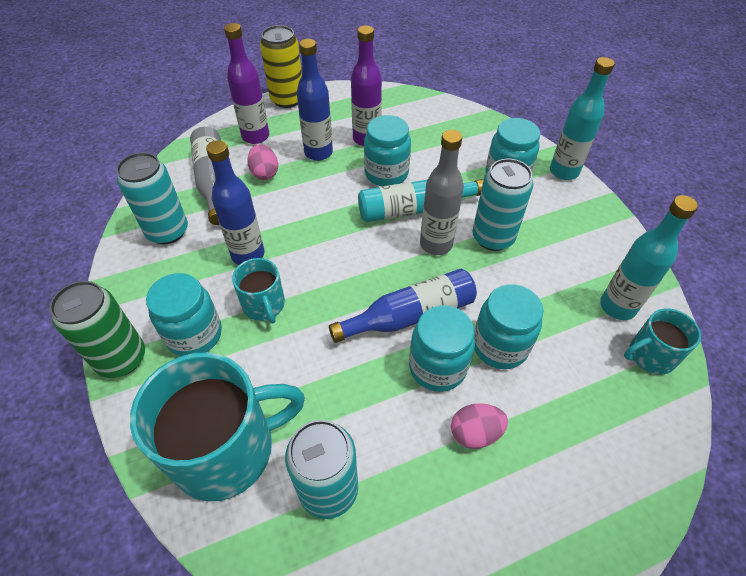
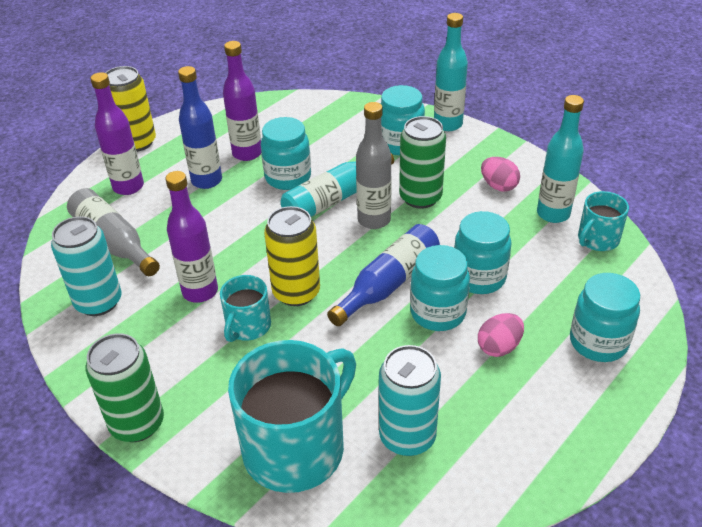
camera: 25 degrees left, 10 degrees down
(194, 335) = (197, 376): turquoise jar -> turquoise jar (598, 342)
(248, 255) = (200, 291): blue bottle -> purple bottle
(264, 305) = (248, 326): turquoise mug -> turquoise mug turned 75 degrees clockwise
(265, 173) = (163, 216): pink egg -> pink egg (498, 186)
(324, 289) = (296, 292): none -> yellow can
(493, 238) = (420, 197): turquoise can -> green can

